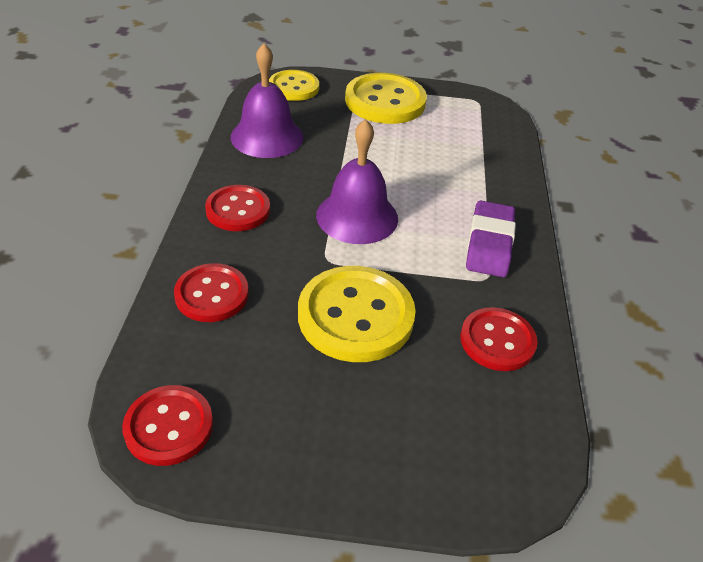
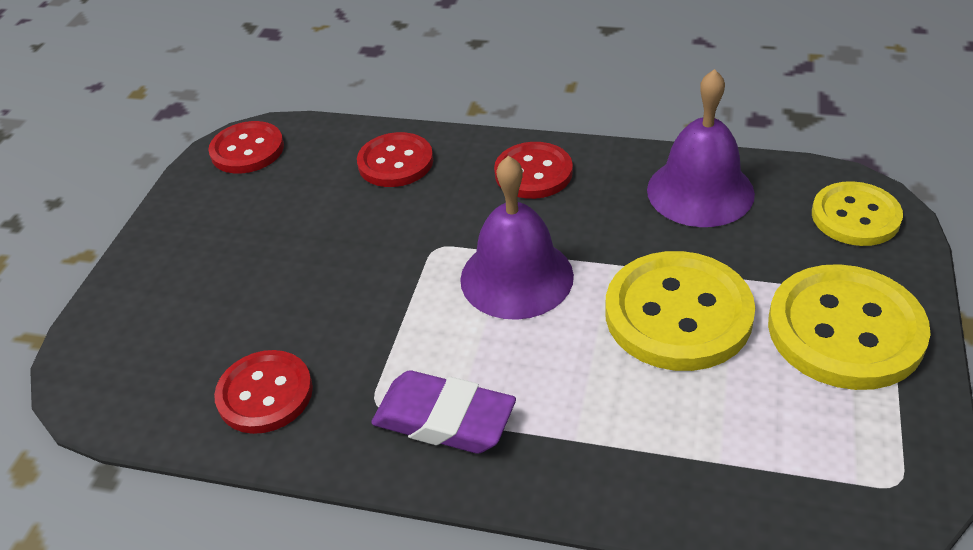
camera: 105 degrees right, 0 degrees up
(355, 316) = (339, 267): yellow button -> yellow button (678, 314)

